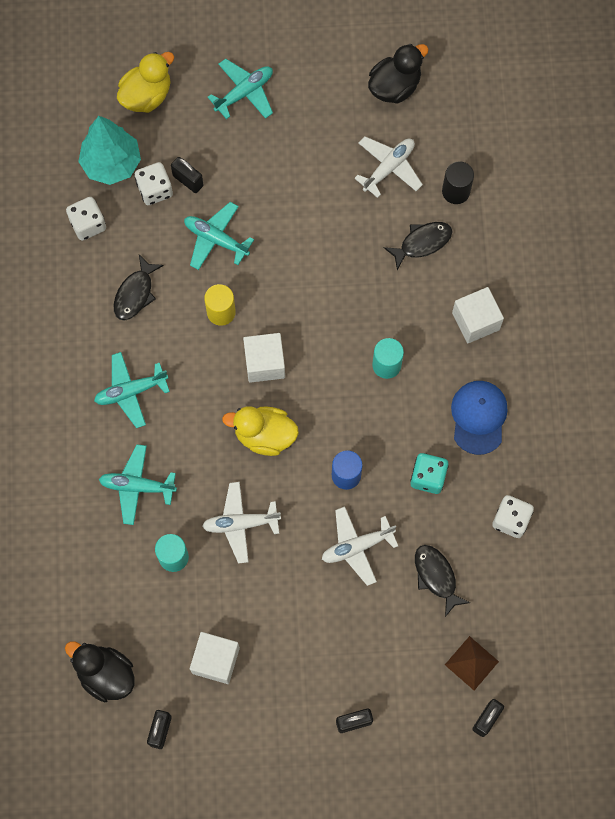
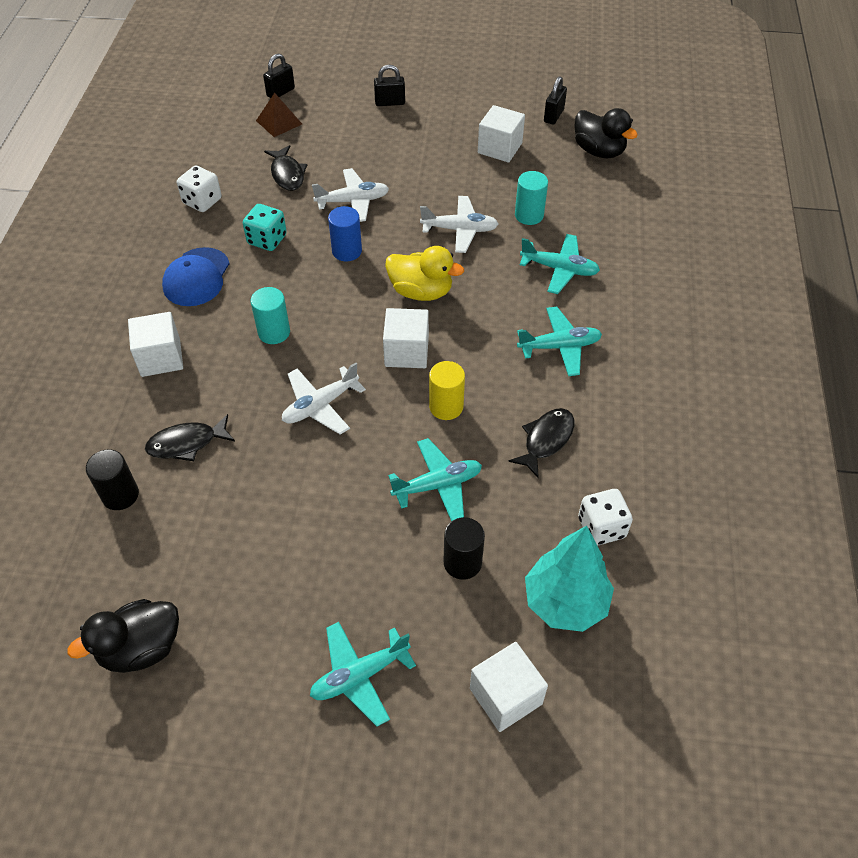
camera: 170 degrees left, 20 degrees down
(146, 95) = (505, 696): yellow duck -> white cube
(155, 190) = (508, 557): white dice -> none
(188, 180) = (462, 562): black padlock -> black cylinder
(216, 239) = (438, 485): turquoise plane -> turquoise plane turned 60 degrees counterclockwise
(389, 168) = (193, 537): white plane -> white plane (320, 405)

